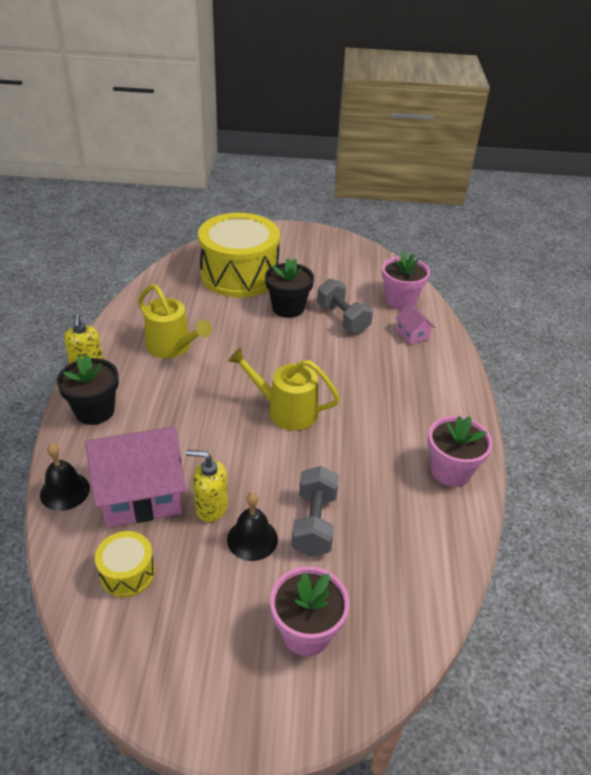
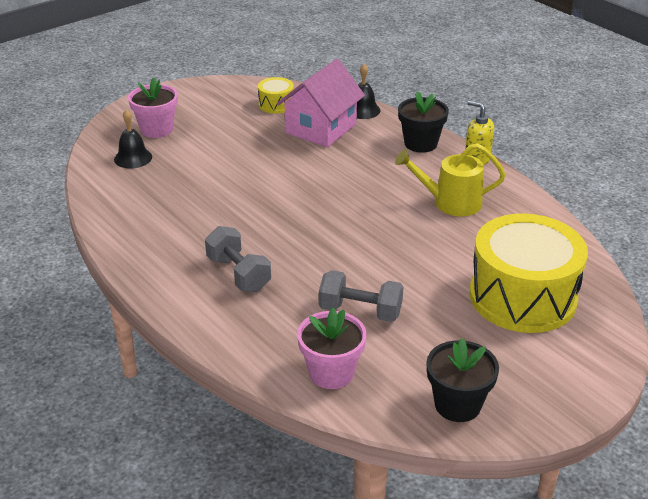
camera: 140 degrees right, 5 degrees down
(211, 507) = (273, 143): yellow soap dispenser -> none
(252, 539) = (230, 143): black bell -> black bell (133, 158)
(286, 410) = (301, 210): yellow watering can -> none
(288, 308) = (423, 290): black flower pot -> black flower pot (457, 404)
(314, 523) = (202, 166): grey dumbbell -> grey dumbbell (238, 274)
(412, 334) = (275, 337): pink house -> none
(450, 471) = (136, 238): pink flower pot -> none

